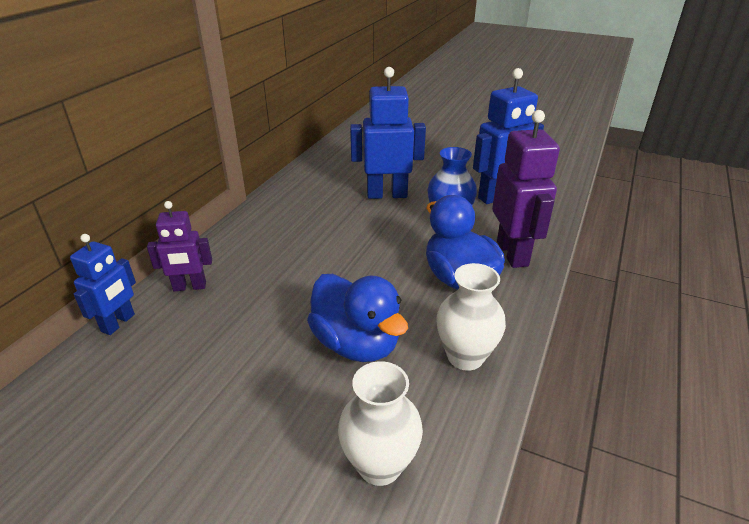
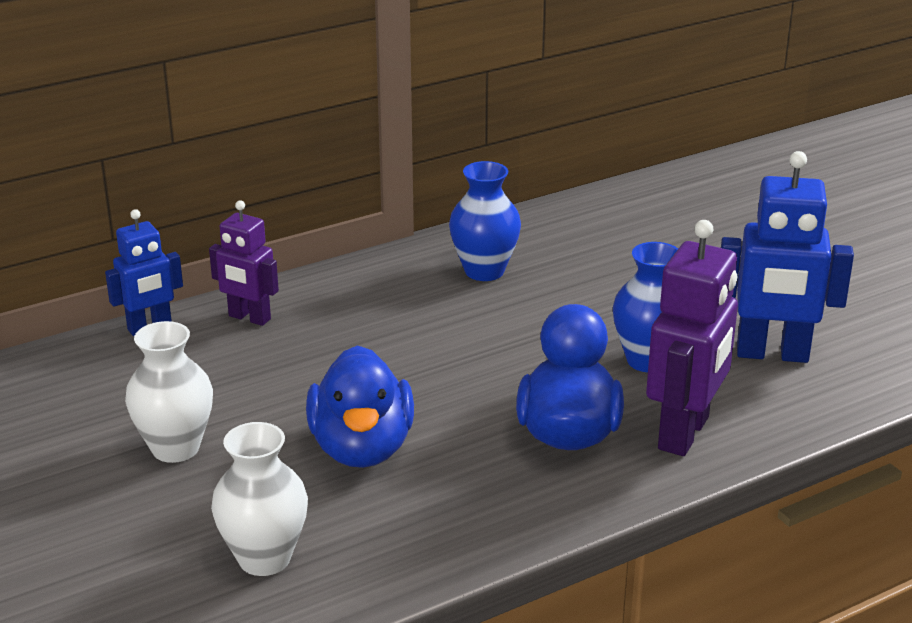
camera: 35 degrees right, 5 degrees down
(310, 205) = (484, 271): none -> blue vase
(387, 194) = (606, 292): blue robot -> none
(465, 357) = (466, 513): white vase -> white vase (175, 448)

